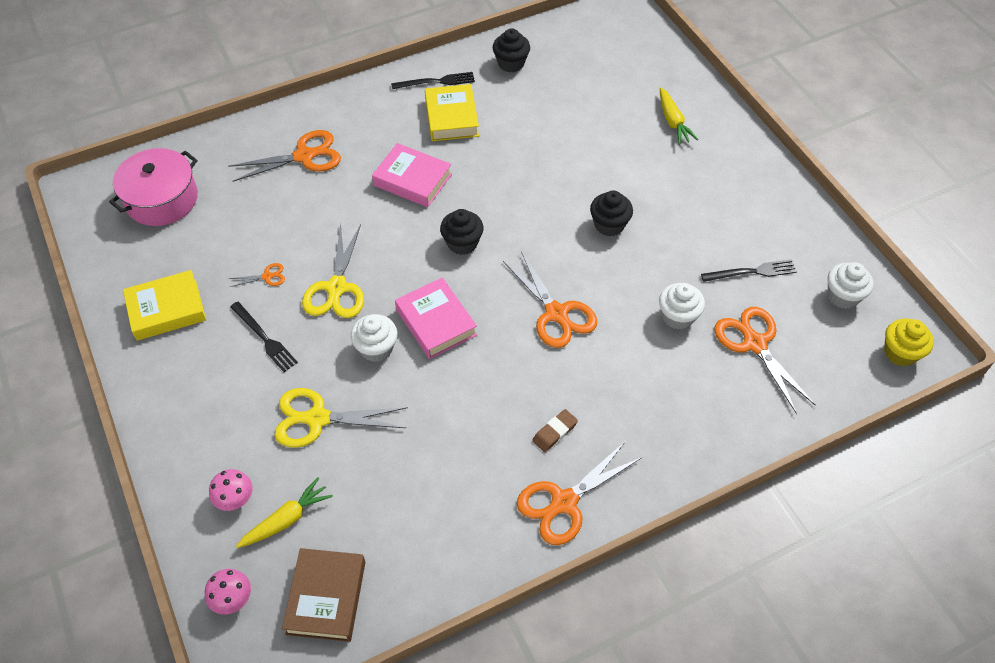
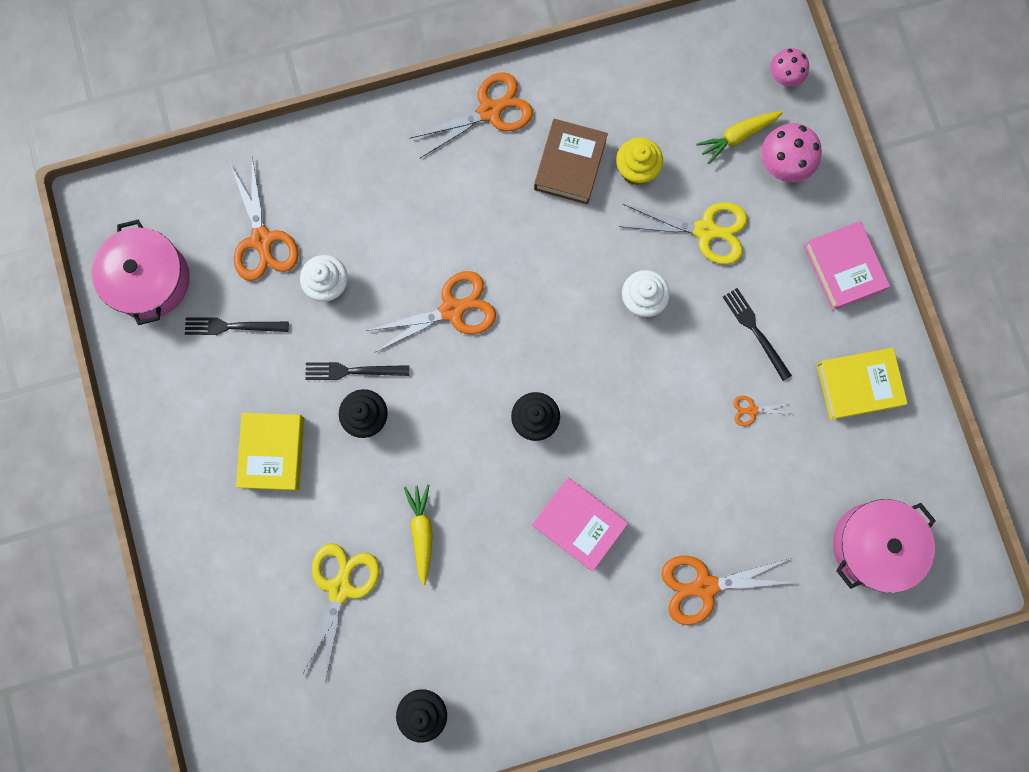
camera: 170 degrees left, 25 degrees up
(235, 498) = (783, 164): pink mushroom -> pink mushroom, size x1.51
(326, 597) = (705, 64): brown book -> brown book (570, 164)
(337, 288) = (677, 382): yellow scissors -> yellow scissors (340, 588)
(436, 82) = (527, 692): black fork -> black fork (353, 371)
(436, 322) = (578, 320): pink book -> pink book (843, 268)
(451, 117) = (517, 621): yellow book -> yellow book (273, 452)
(554, 432) = (483, 179): brown eraser -> none
(556, 313) = (452, 310): orange scissors -> orange scissors turned 90 degrees clockwise
(673, 121) = (245, 565): yellow carrot -> yellow carrot (422, 532)
(843, 296) = (150, 280): white cupcake -> pink pot
(900, 353) = (123, 205): yellow cupcake -> yellow cupcake (636, 169)

